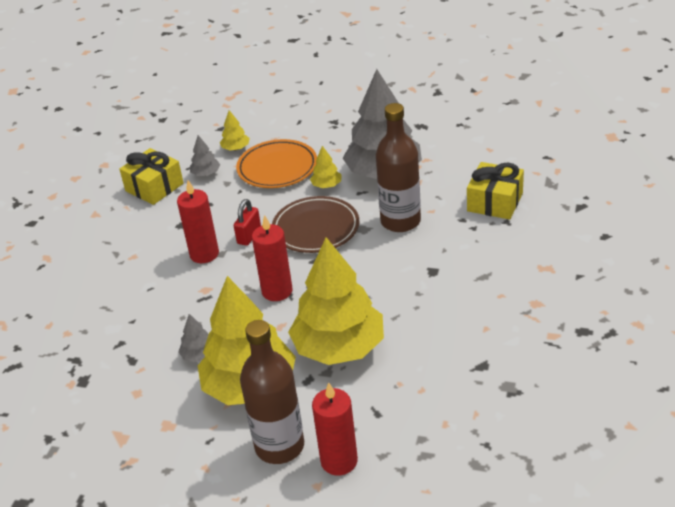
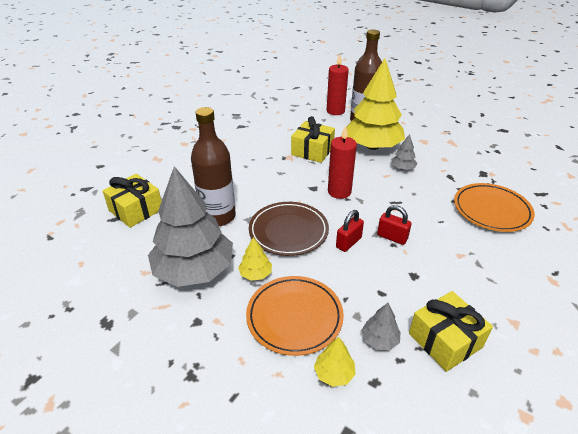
camera: 165 degrees left, 0 degrees up
(86, 320) = (491, 210): none -> orange plate
(204, 254) = (392, 237): red candle -> red padlock
(339, 348) = (312, 151): yellow tree -> yellow gift

